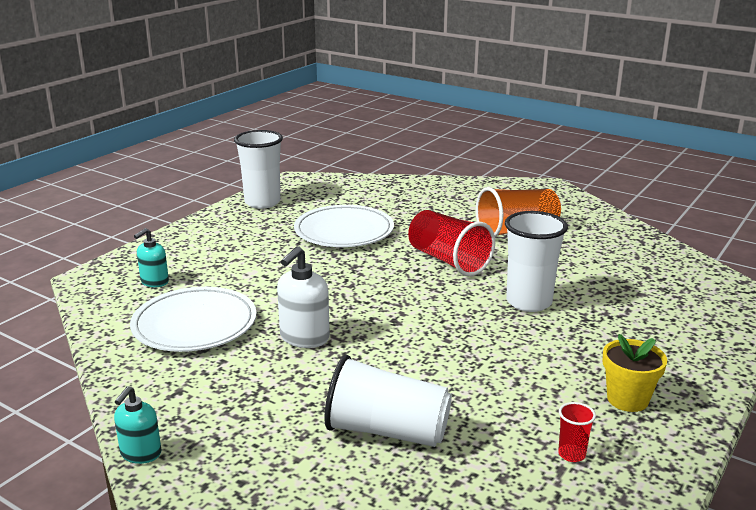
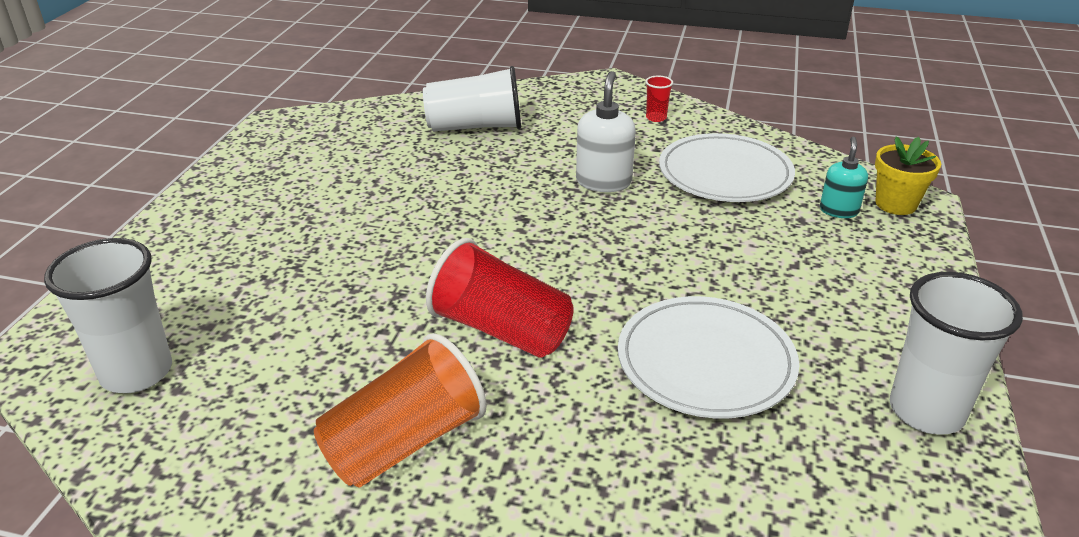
camera: 160 degrees right, 10 degrees up
(140, 454) = (638, 87): turquoise soap dispenser -> none
(529, 302) = (369, 277): white cup -> white cup (136, 372)
(571, 454) = (326, 137): red cup -> red cup (656, 118)
(627, 399) = (269, 184): yellow flower pot -> yellow flower pot (895, 204)

